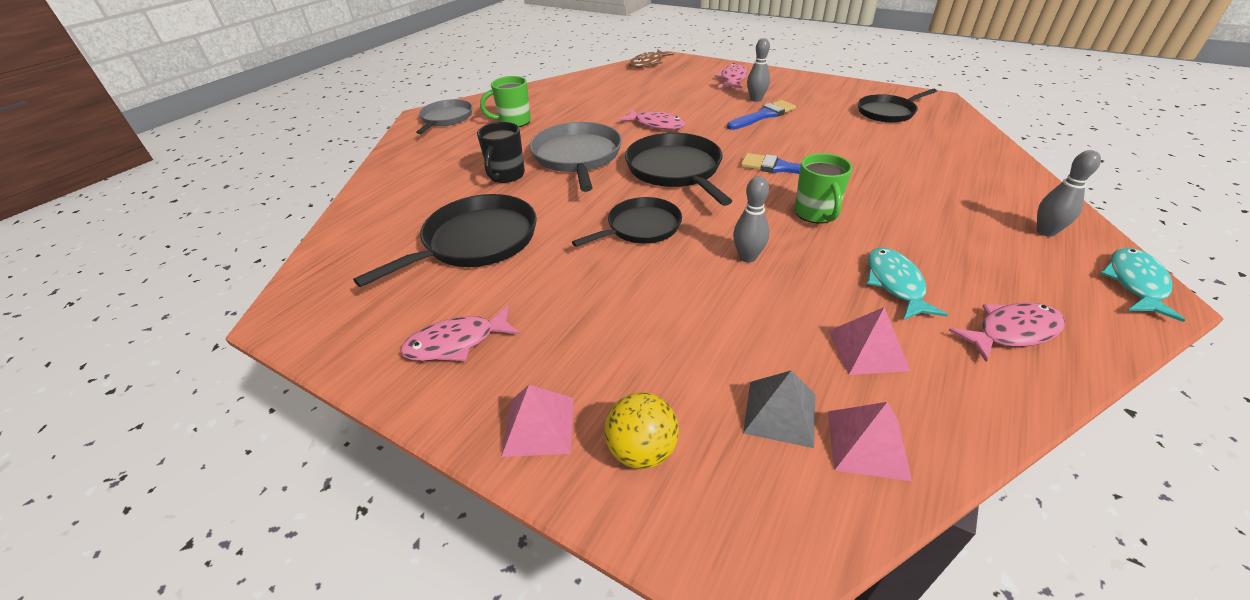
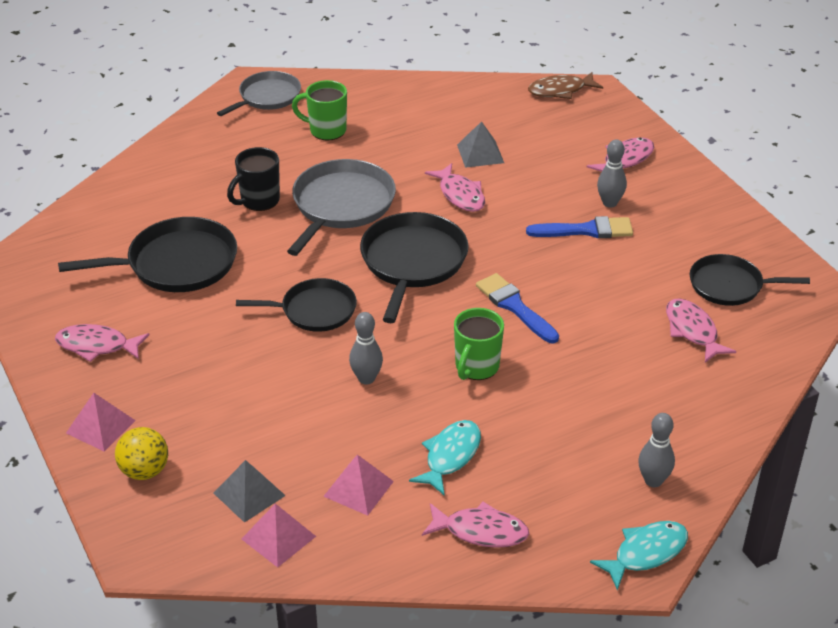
camera: 30 degrees right, 0 degrees up
(640, 102) = (480, 153): none -> grey pyramid
(909, 140) = (692, 331): none -> pink fish

